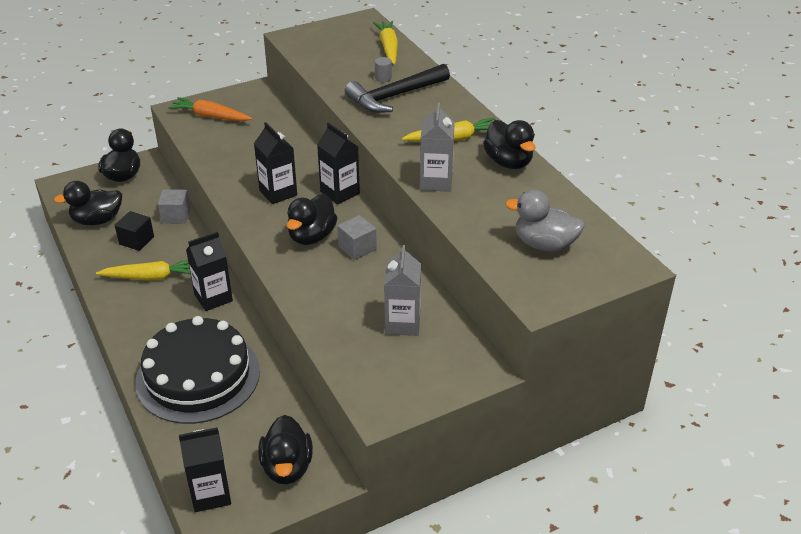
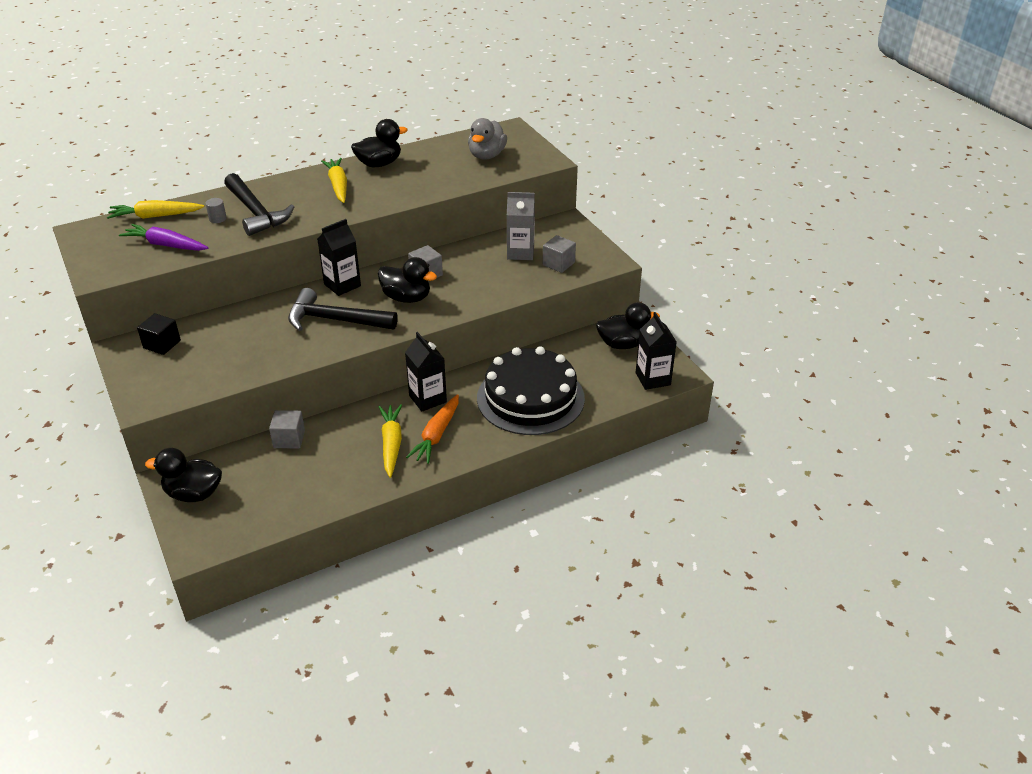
camera: 90 degrees left, 0 degrees up
(97, 220) = (282, 502): black duck -> none
(136, 240) = (327, 463): black cube -> black cube (162, 344)
(210, 116) = (170, 376): orange carrot -> orange carrot (436, 435)
(278, 193) = (334, 320): black carton -> black hammer
(337, 59) = (165, 245): none -> purple carrot
(376, 358) = (558, 264): none -> grey cube
(436, 182) = (401, 194): grey carton -> none

